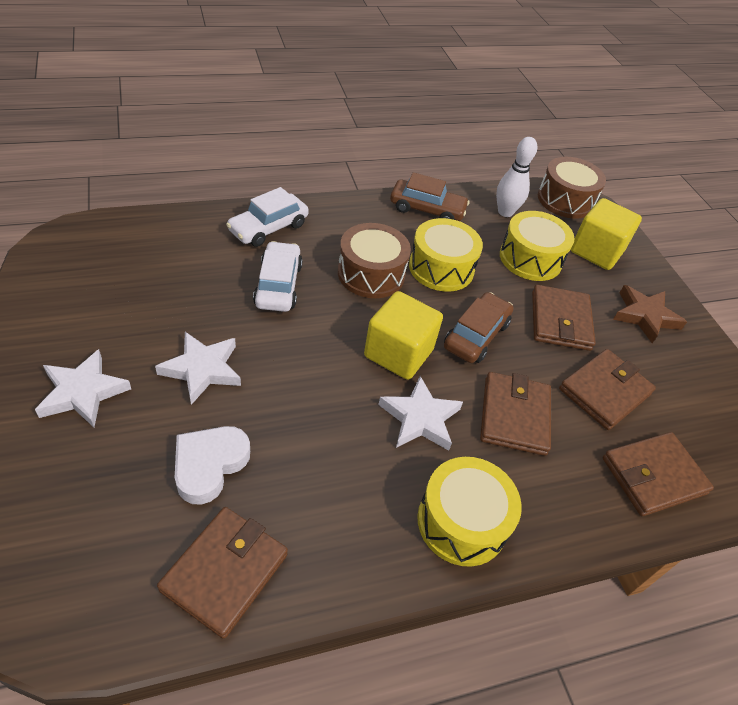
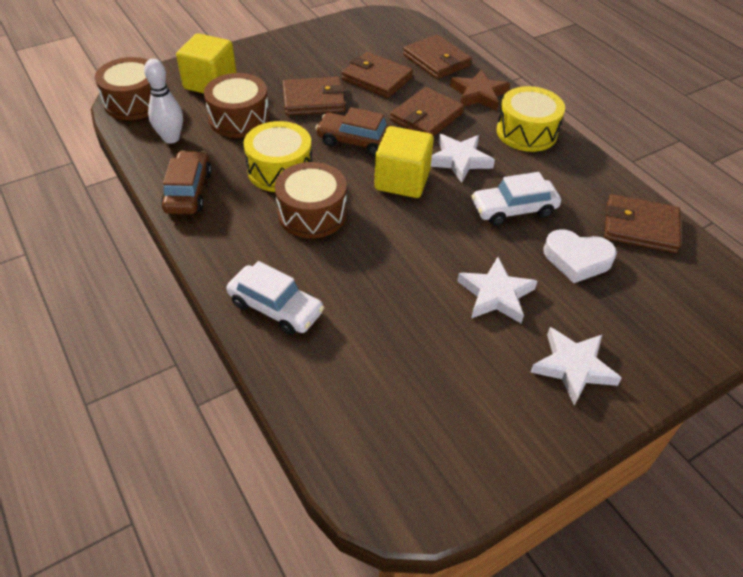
camera: 100 degrees left, 0 degrees up
(278, 285) = (363, 274): white car -> white car (513, 209)
(514, 416) = (426, 117): brown wallet -> brown wallet turned 45 degrees counterclockwise
(530, 258) = (239, 119): yellow drum -> brown drum
(645, 316) = (284, 60): brown star -> brown star (479, 94)

